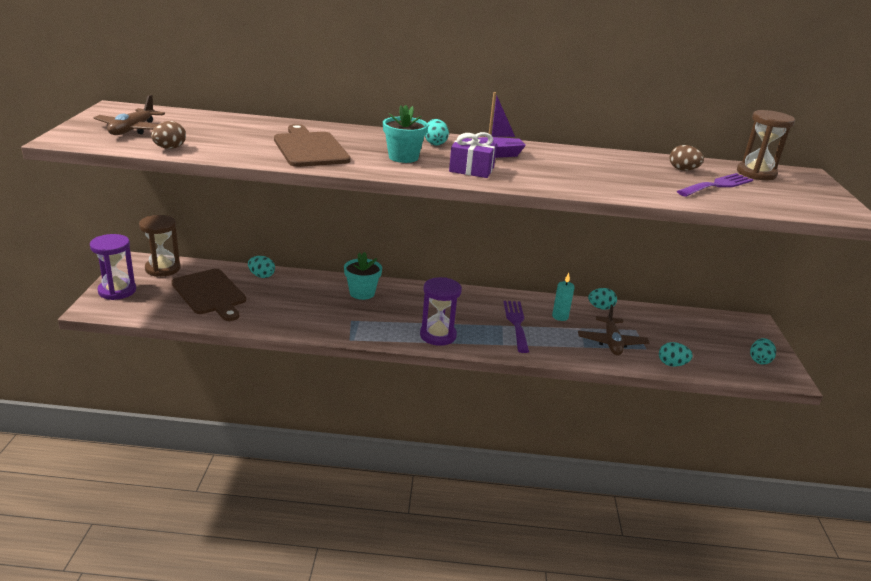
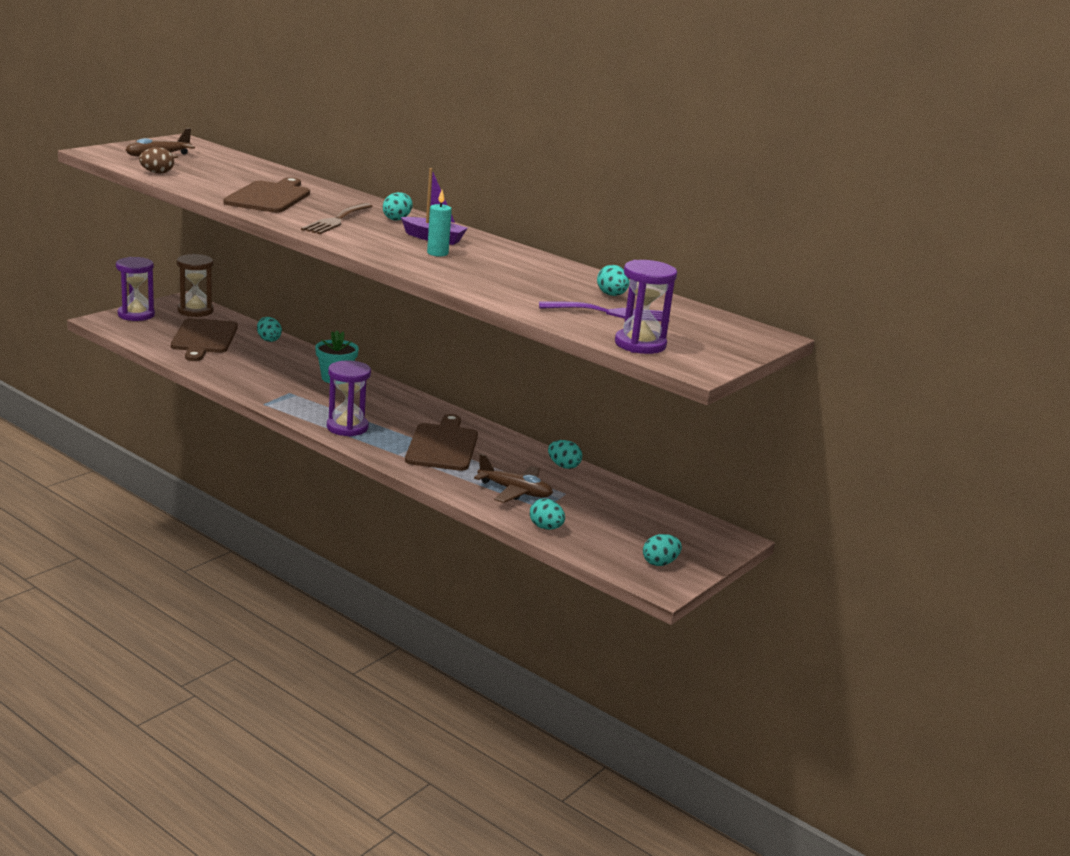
camera: 35 degrees right, 5 degrees down
(403, 157) = (336, 220): turquoise flower pot -> brown fork
(471, 169) = (376, 241): purple gift -> none
(516, 323) = (443, 446): purple fork -> brown cutting board
(560, 317) = (501, 457): turquoise candle -> turquoise candle (437, 253)
(611, 342) = (515, 491): brown plane -> brown plane turned 105 degrees counterclockwise
(683, 170) = (611, 295): brown egg -> turquoise egg
(756, 173) = (697, 319): brown hourglass -> none
(789, 206) = (640, 344): none -> purple hourglass

